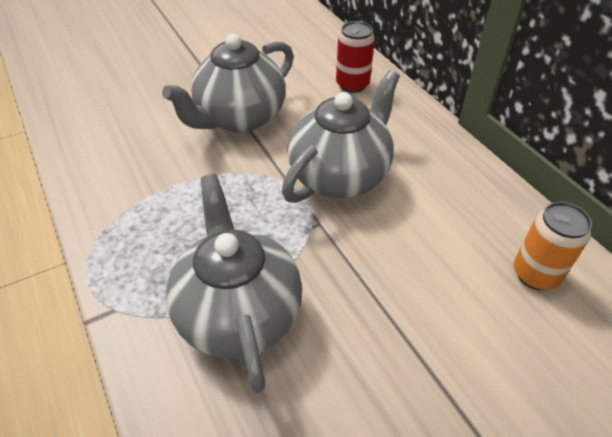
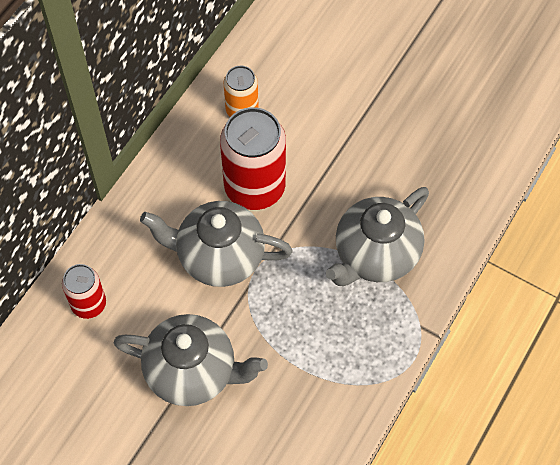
camera: 120 degrees left, 15 degrees up
(409, 238) = (254, 187): none -> red can

